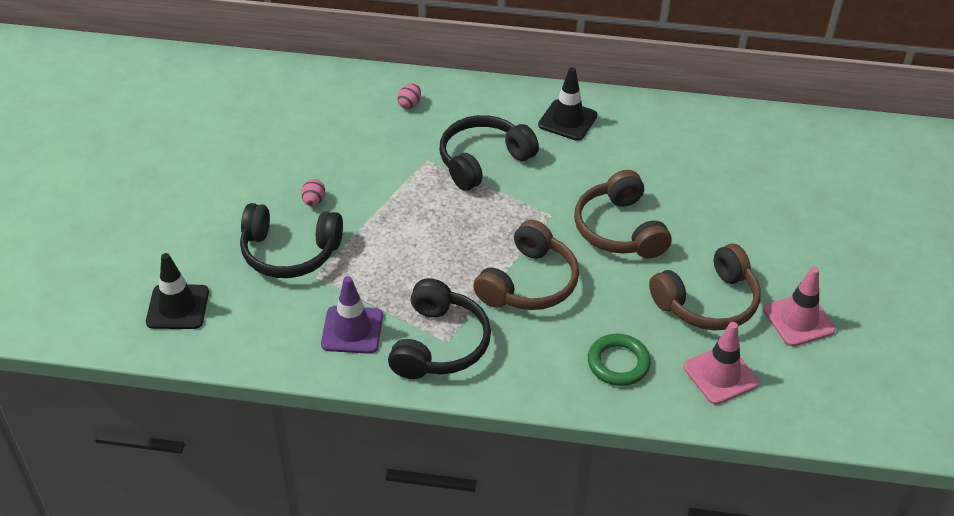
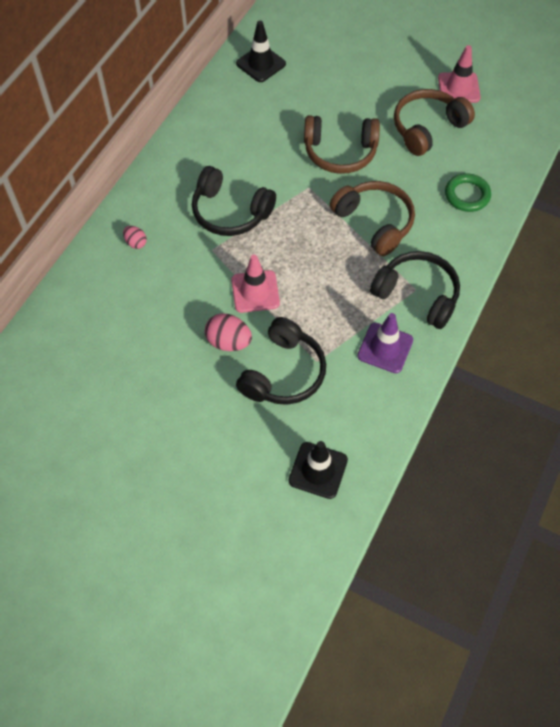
camera: 70 degrees left, 15 degrees up
(314, 201) = (228, 342): pink egg -> pink egg, size x1.70
(483, 161) = (230, 212): black headphones -> black headphones turned 45 degrees counterclockwise
(567, 120) = (207, 144): black traffic cone -> black traffic cone (261, 64)
(707, 302) = (427, 128): brown headphones -> brown headphones turned 120 degrees counterclockwise
(720, 375) = (493, 145): pink traffic cone -> pink traffic cone (255, 291)

